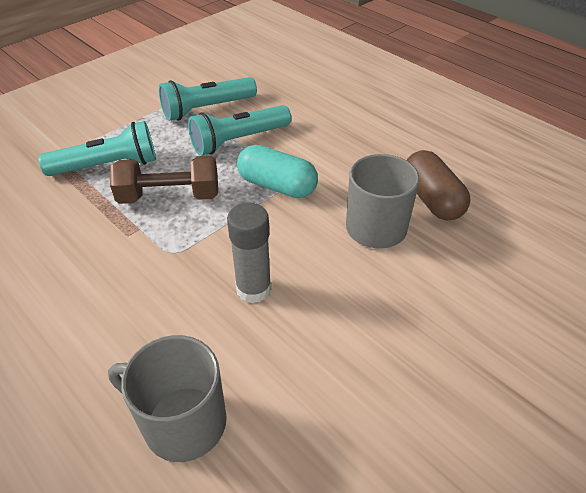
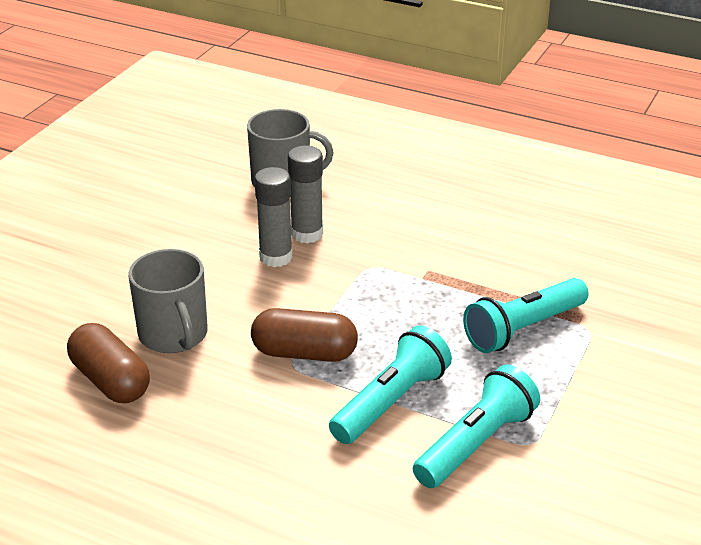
camera: 160 degrees right, 10 degrees down
(169, 196) = (419, 313): brown dumbbell -> none
(206, 313) = (307, 234): none -> grey glue stick
(277, 186) = (304, 353): turquoise capsule -> brown capsule

